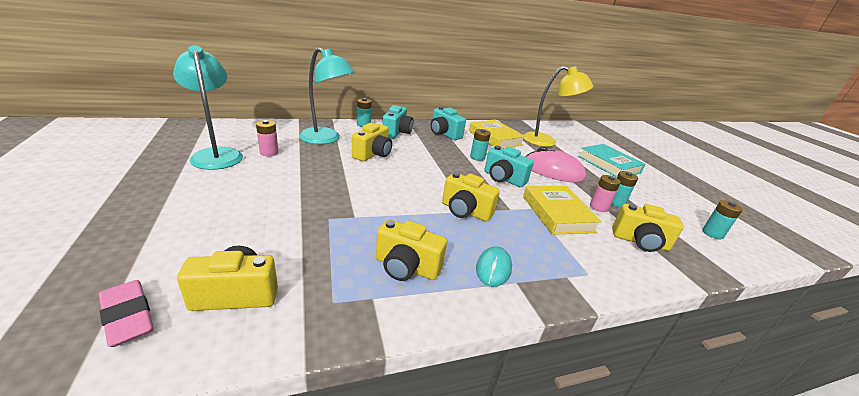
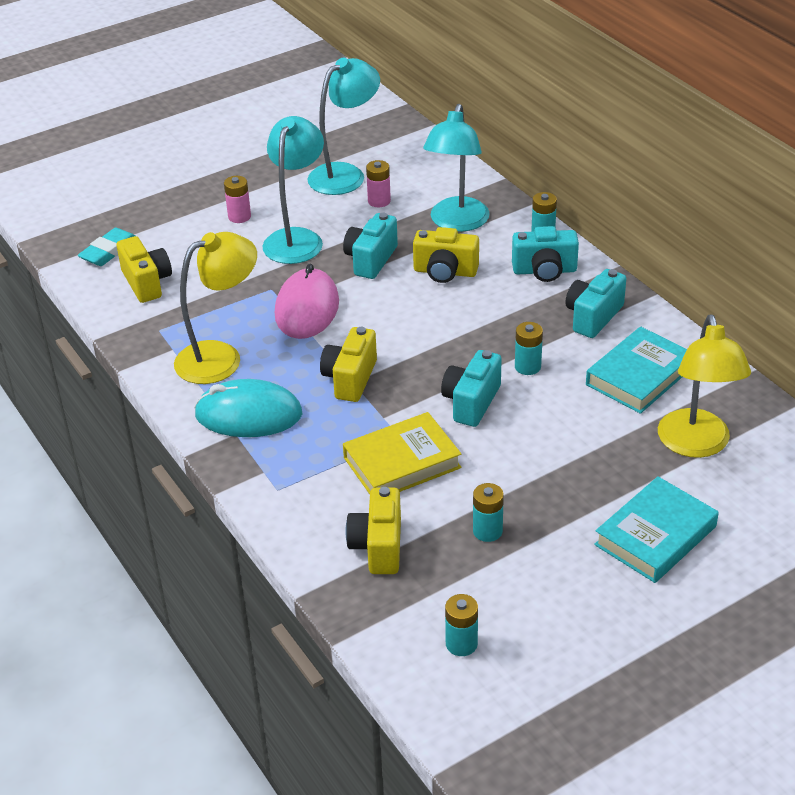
camera: 80 degrees right, 10 degrees up
(128, 316) = (109, 251): pink eraser -> turquoise eraser
(272, 191) = (297, 238): none -> turquoise lamp
(335, 171) = (371, 260): none -> turquoise camera
(406, 267) = (221, 357): yellow camera -> yellow lamp
(493, 268) = (248, 415): turquoise mouse -> turquoise mouse, size x1.76
(495, 138) = (639, 376): yellow book -> turquoise book
(553, 171) = (552, 456): pink mouse -> pink mouse (307, 308)
(598, 207) = (454, 508): pink battery -> pink battery (239, 217)

